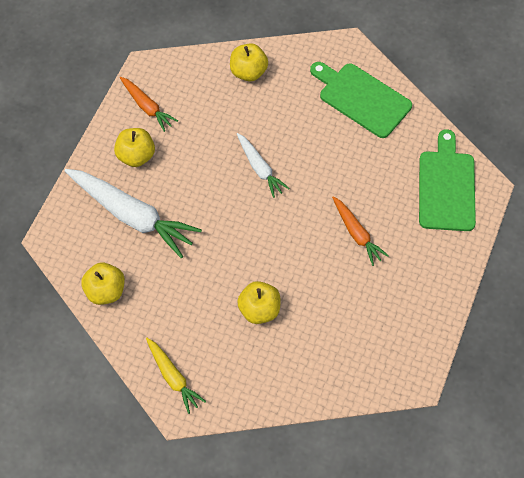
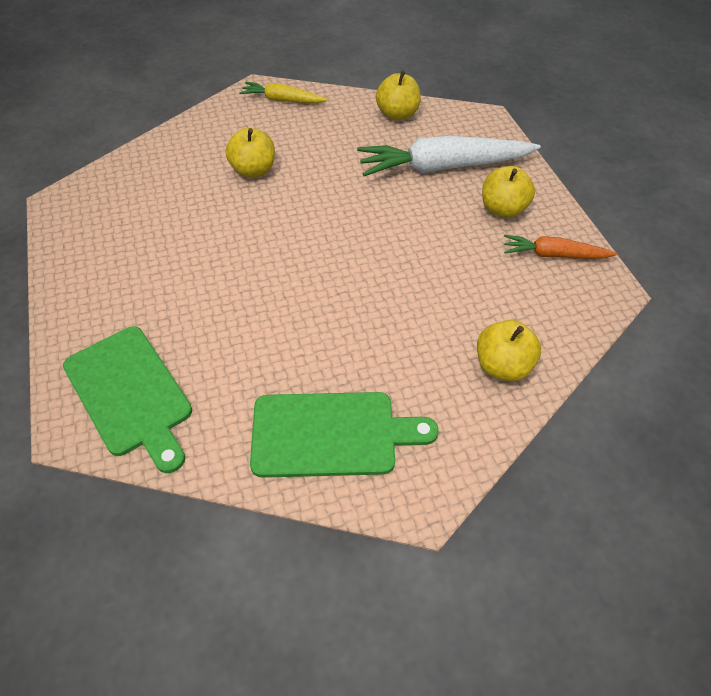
camera: 140 degrees right, 10 degrees down
(260, 168) = (372, 274): white carrot -> none
(357, 234) = (208, 278): orange carrot -> none

